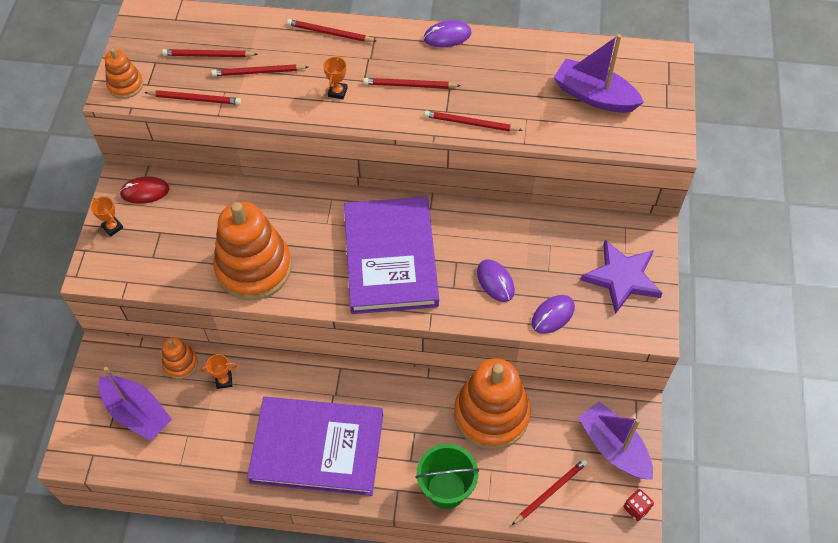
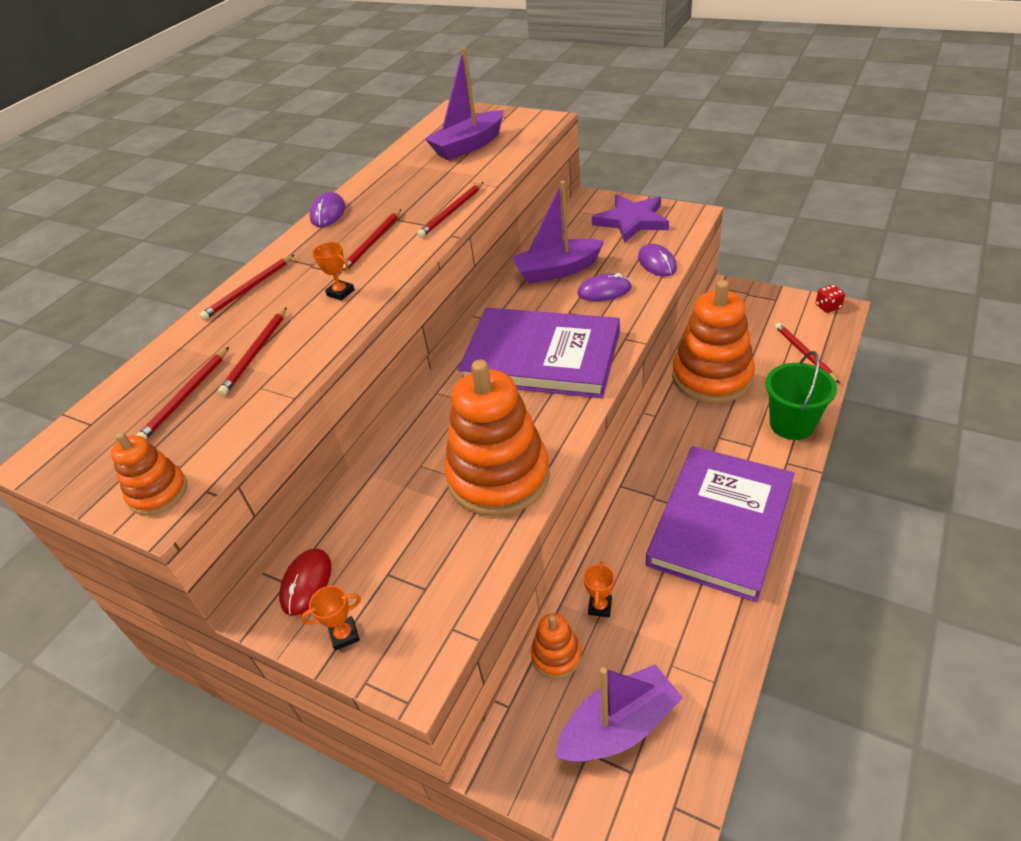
camera: 65 degrees left, 15 degrees down
(195, 99) = (249, 417): red pencil -> none
(613, 447) = (764, 308): purple boat -> purple boat (557, 270)

